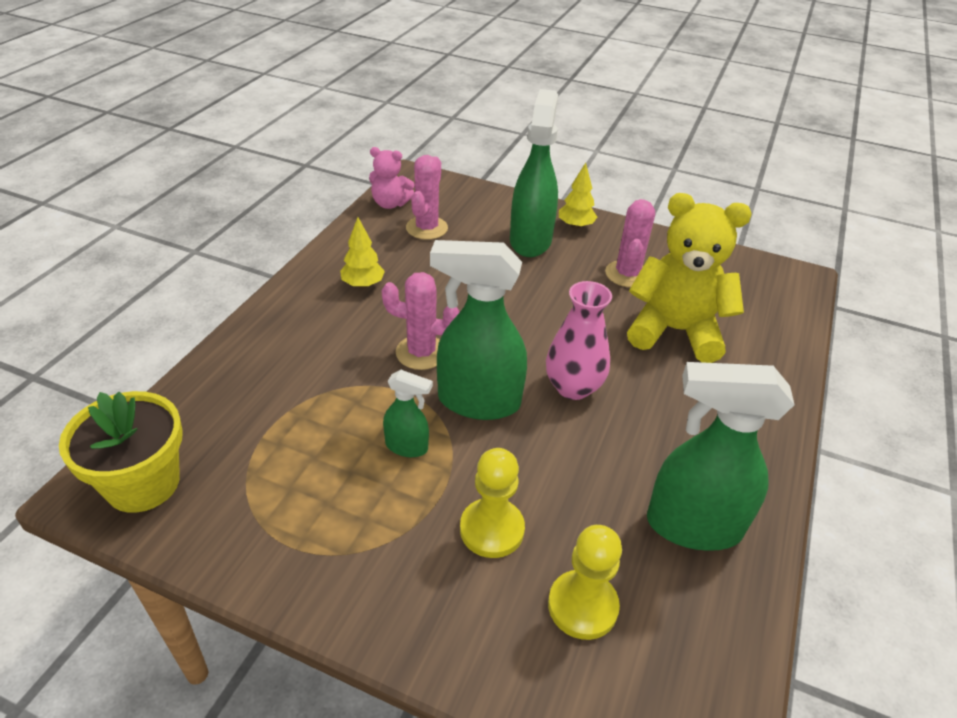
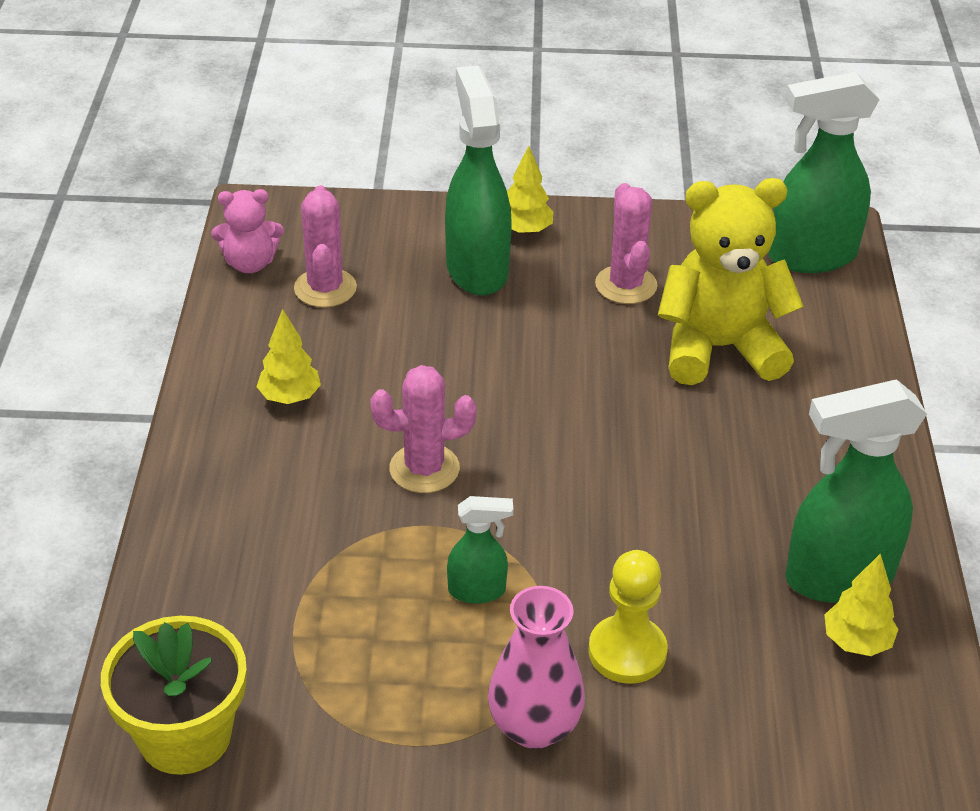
camera: 20 degrees left, 0 degrees up
(477, 401) = (530, 510): green spray bottle -> green spray bottle (810, 256)
(573, 387) = (633, 458): pink vase -> pink vase (534, 727)
(582, 606) = (763, 698): yellow pawn -> none
(685, 585) = (856, 642): none -> yellow tree

